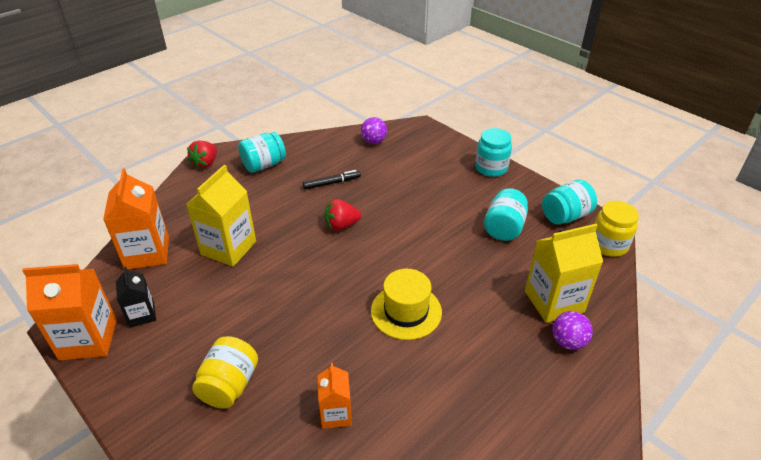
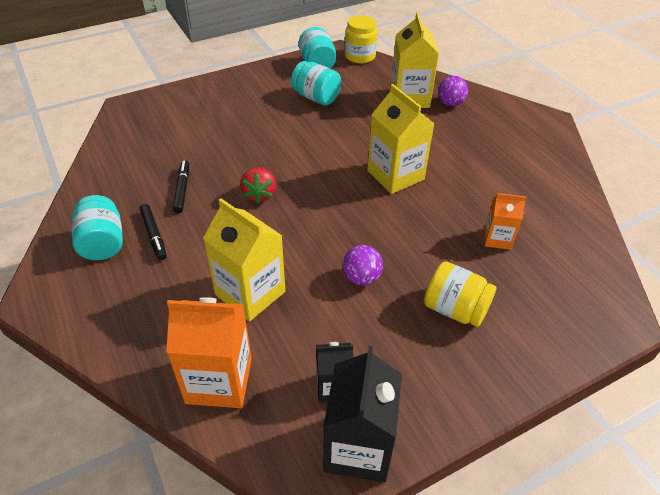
camera: 75 degrees left, 5 degrees up
(88, 339) = (358, 447): orange carton -> black carton
(205, 163) = (53, 304): red strawberry -> none
(278, 184) = (154, 235): none -> black marker
(374, 141) = (127, 144): purple ball -> purple ball (361, 278)
(406, 311) = (395, 175): yellow hat -> yellow carton
(491, 168) = (229, 82): turquoise jar -> none

